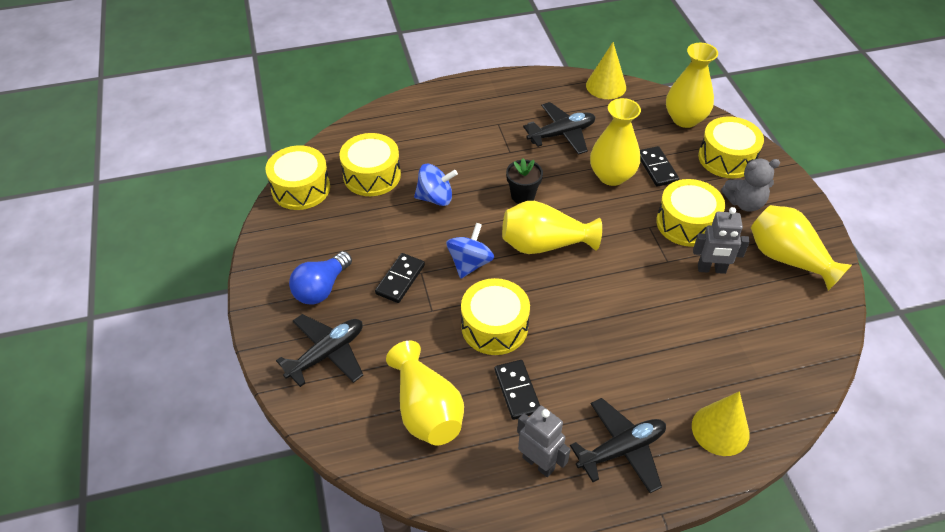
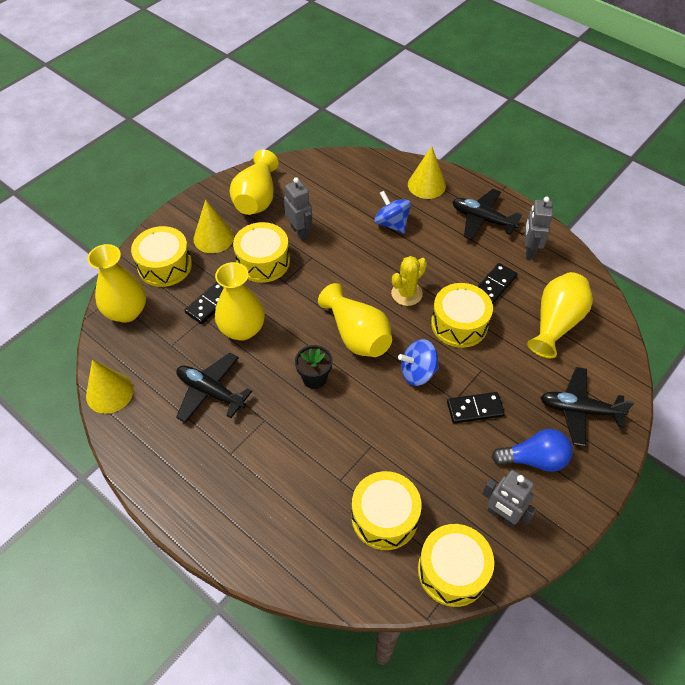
camera: 125 degrees left, 5 degrees up
(304, 238) = (502, 516): none -> grey robot
(435, 198) = (369, 442): blue spinning top -> blue spinning top (391, 224)
(564, 308) = (406, 293): none -> yellow cactus
(744, 203) = (213, 238): grey teddy bear -> yellow cone

